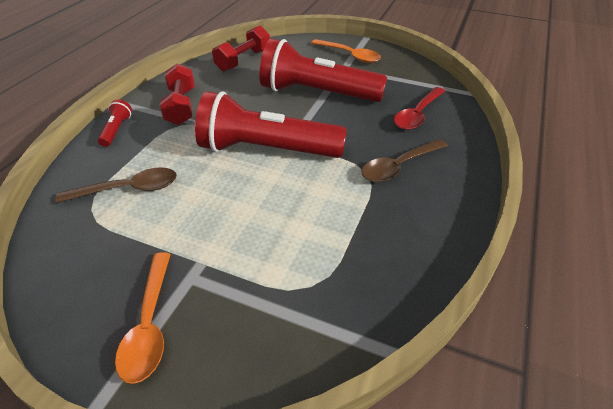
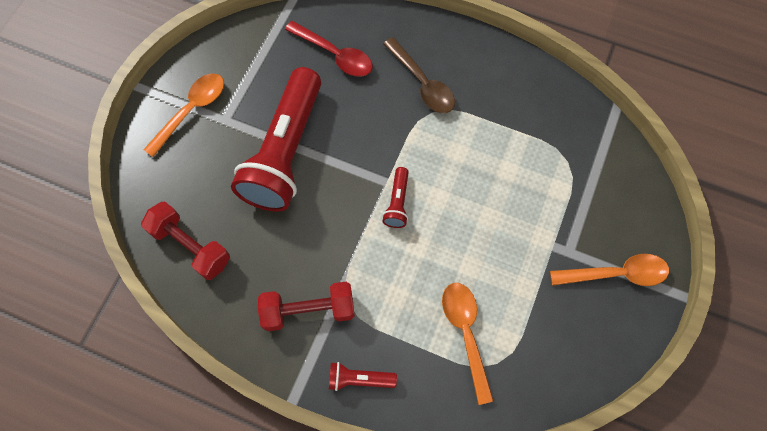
camera: 90 degrees left, 25 degrees up
(128, 189) = (466, 334): brown spoon -> orange spoon
(267, 149) = (397, 203): red flashlight -> red flashlight, size x0.41

